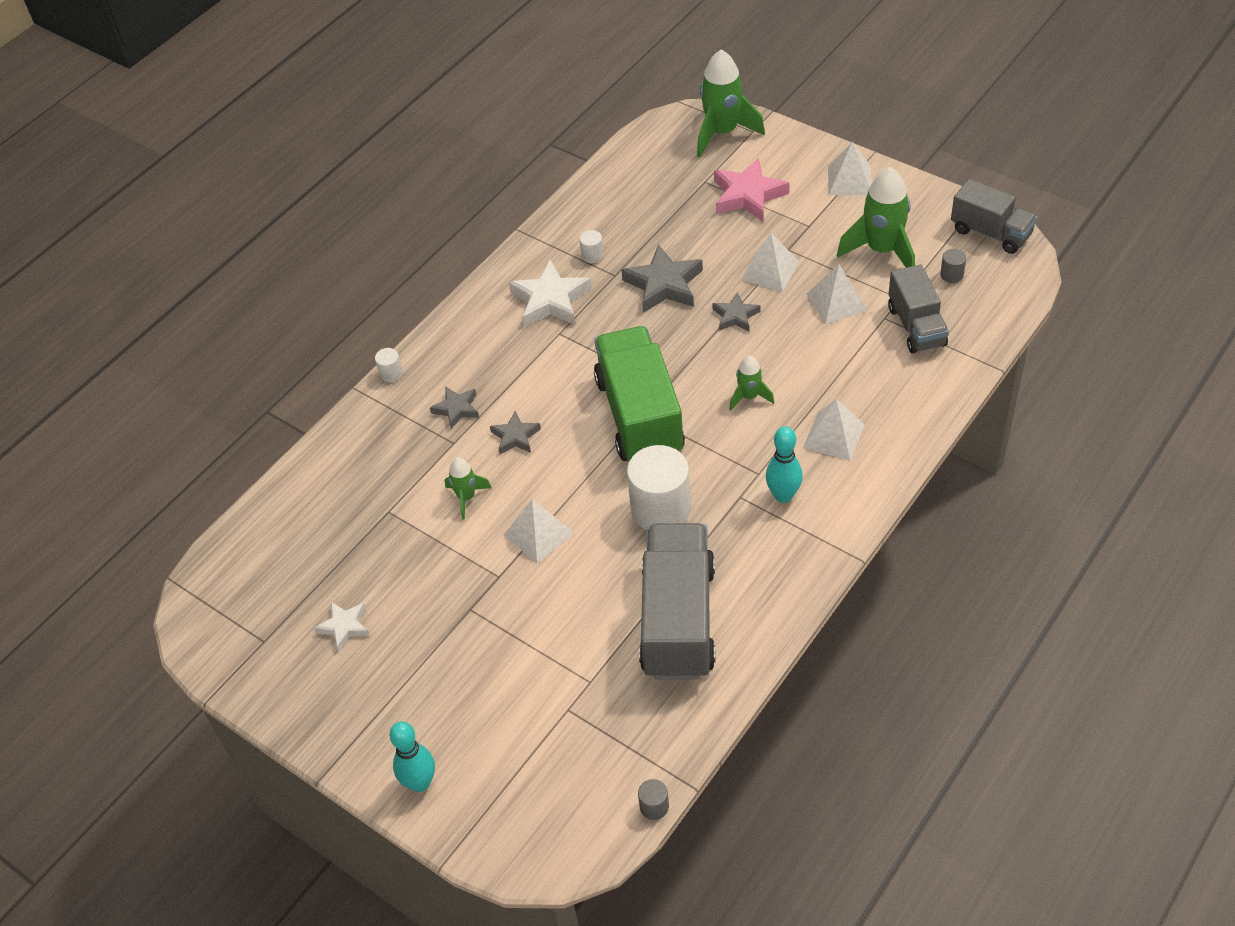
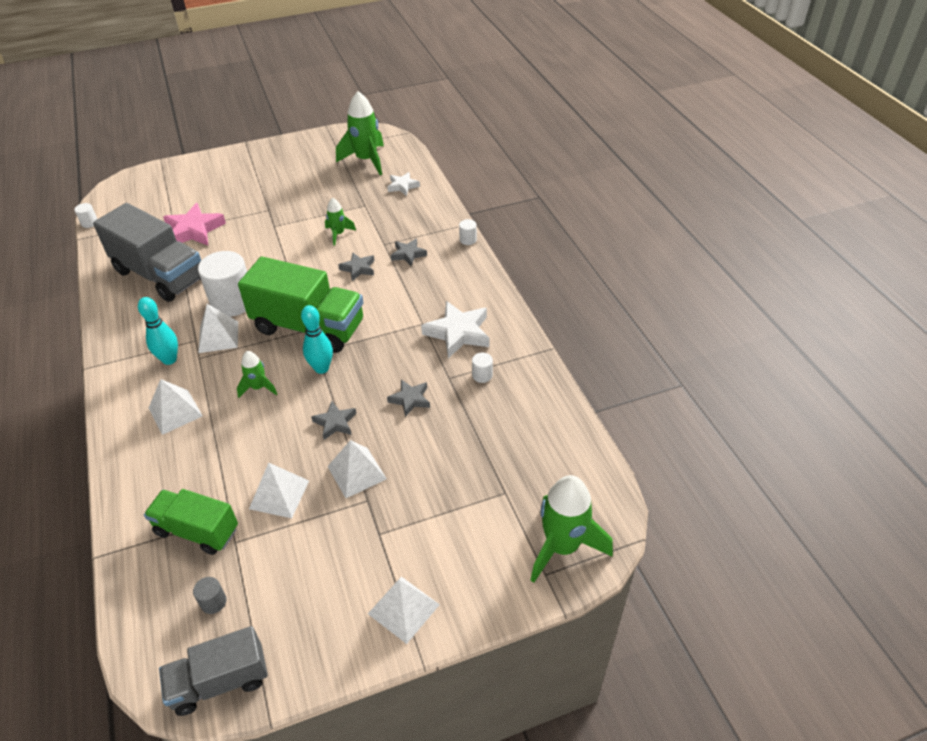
camera: 120 degrees right, 5 degrees down
(344, 627) = (312, 170): white star -> white star (403, 186)
(420, 783) = (203, 165): turquoise bowling pin -> turquoise bowling pin (321, 368)
(538, 533) = (280, 249): white pyramid -> white pyramid (218, 337)
(654, 806) = (89, 223): grey cylinder -> white cylinder
(664, 285) = (410, 399): grey star -> grey star, size x0.58
(748, 195) = (458, 512): pink star -> pink star (194, 230)
(882, 250) = (295, 568): green rocket -> green rocket (366, 160)
(916, 326) = (197, 531): grey truck -> green truck

